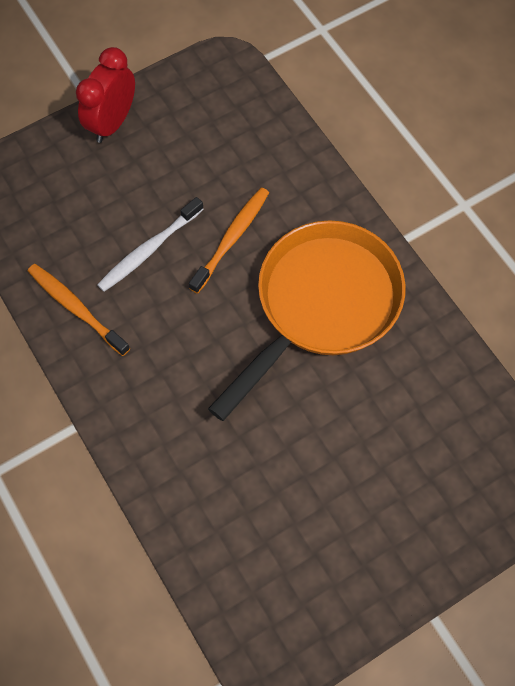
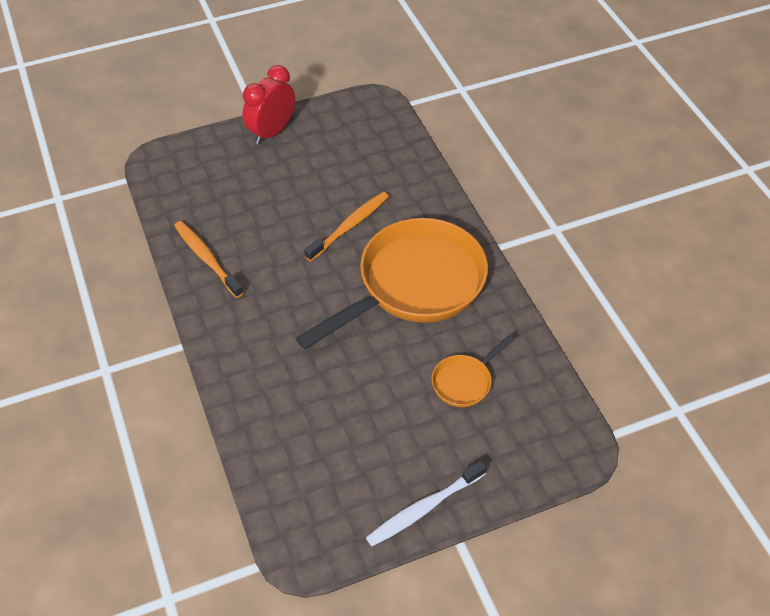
camera: 10 degrees right, 15 degrees down
(149, 249) = (279, 225): white toothbrush -> white toothbrush (424, 508)
(402, 421) = (465, 381): none -> orange pan

